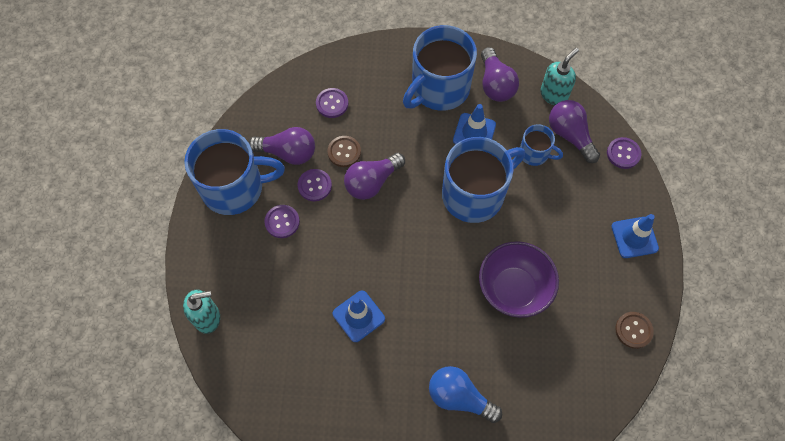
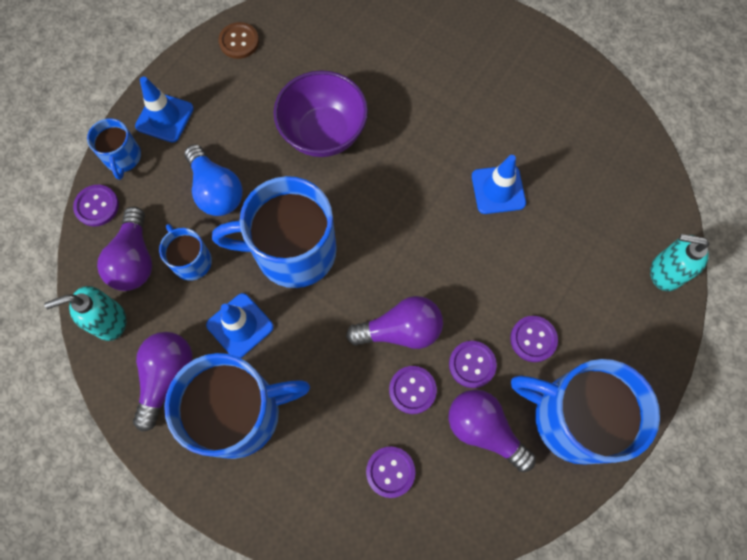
camera: 150 degrees left, 5 degrees up
(344, 152) = (412, 390): brown button -> purple button
(459, 397) = (441, 70): blue light bulb -> blue light bulb (216, 191)
(636, 193) = (122, 158): none -> blue mug

